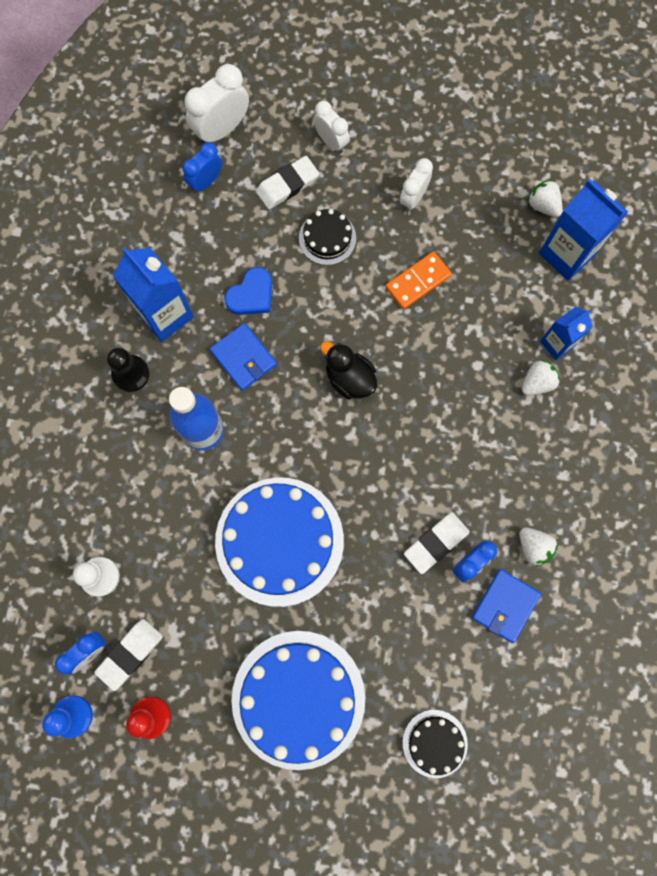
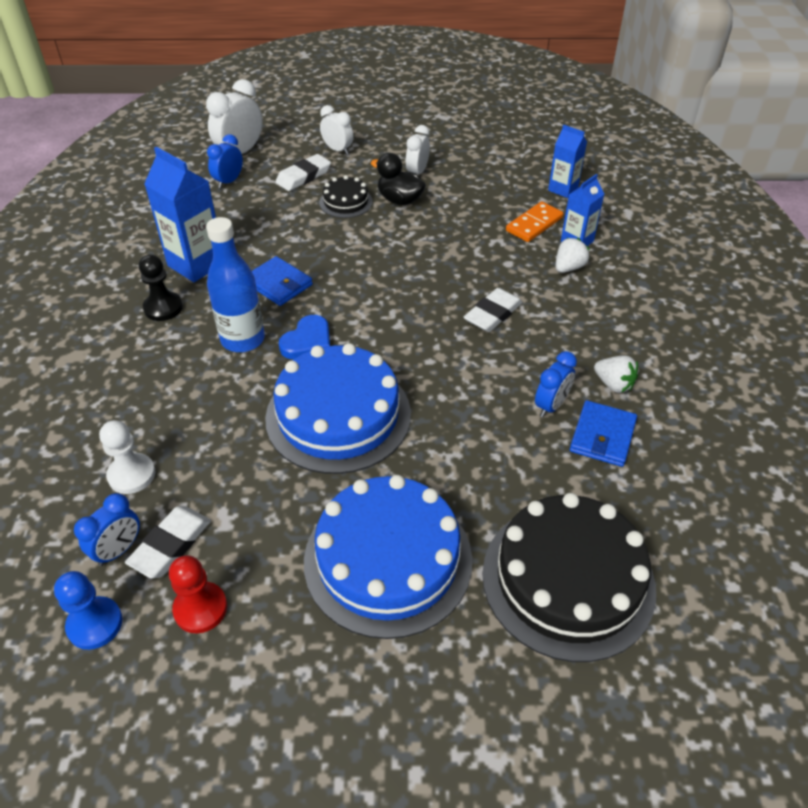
camera: 10 degrees left, 30 degrees down
(251, 295) = (280, 243): blue heart -> blue heart (308, 341)
(349, 378) = (386, 286): black duck -> black duck (399, 200)
(418, 282) = (436, 218): orange domino -> orange domino (534, 224)
(435, 743) = (568, 579): black cake -> black cake, size x2.07
(436, 543) = (509, 394): white eraser -> white eraser (492, 314)
(543, 205) = (531, 165): white strawberry -> none
(566, 254) = (563, 189): blue carton -> blue carton, size x0.60

